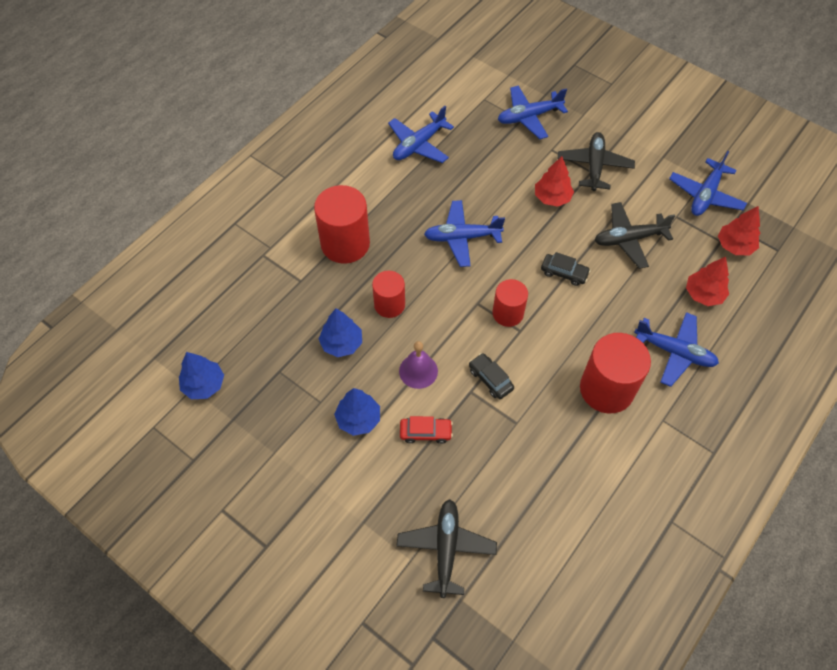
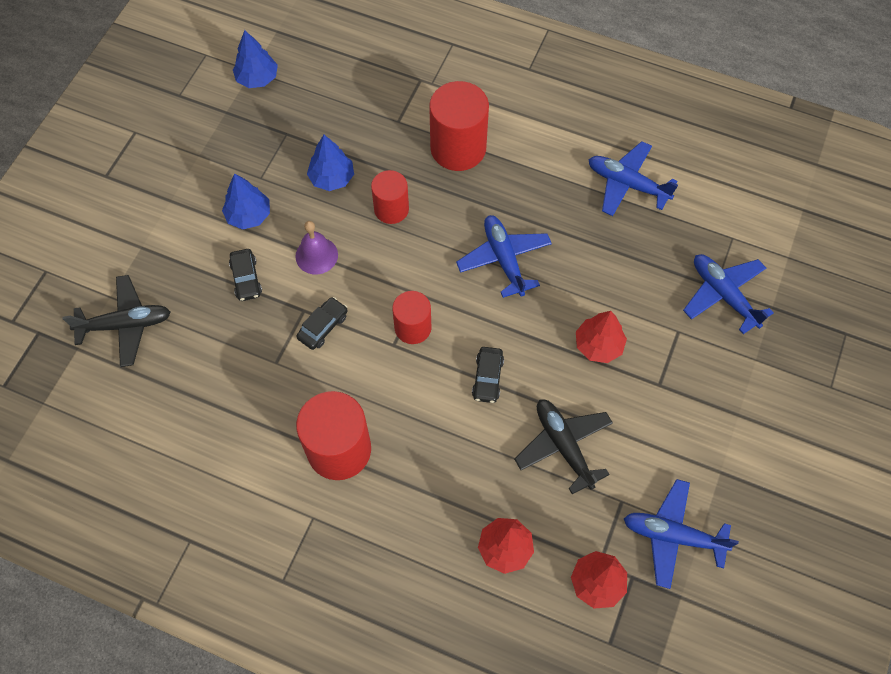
camera: 75 degrees right, 5 degrees up
(425, 432) = (246, 278): red car -> black car
(594, 166) = (669, 387): black plane -> none
(674, 352) = (408, 521): blue plane -> none

